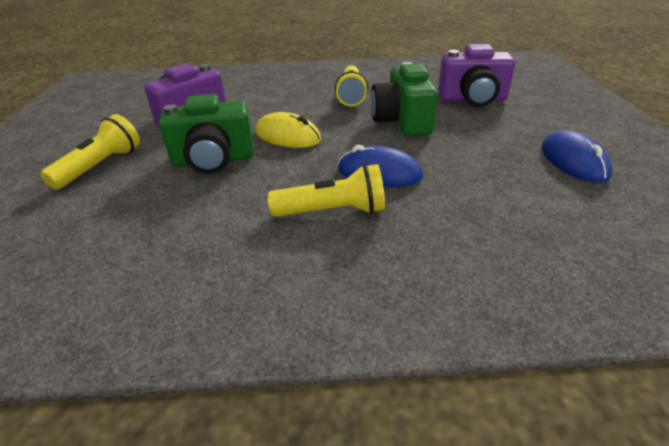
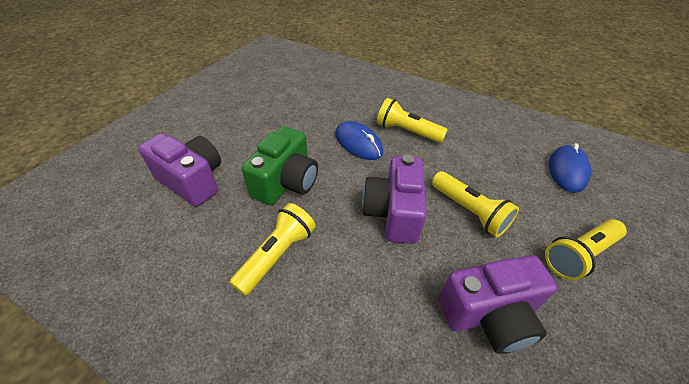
camera: 150 degrees left, 10 degrees up
(213, 160) = (469, 211): green camera -> yellow flashlight
(287, 136) = (393, 213): yellow mouse -> purple camera
(573, 161) = (248, 103): blue mouse -> blue mouse (567, 170)

